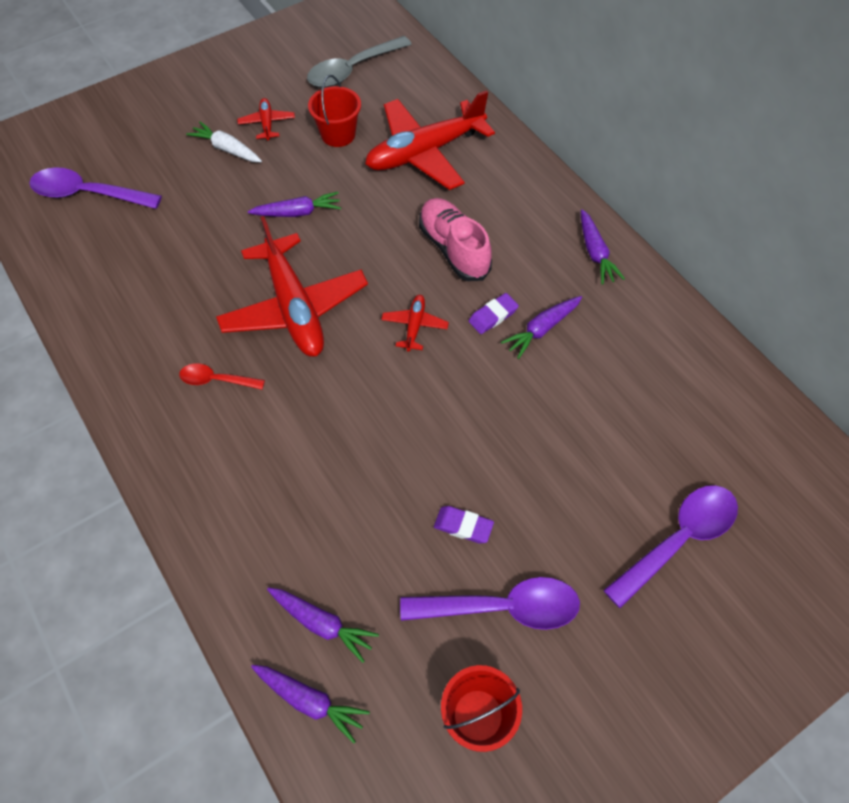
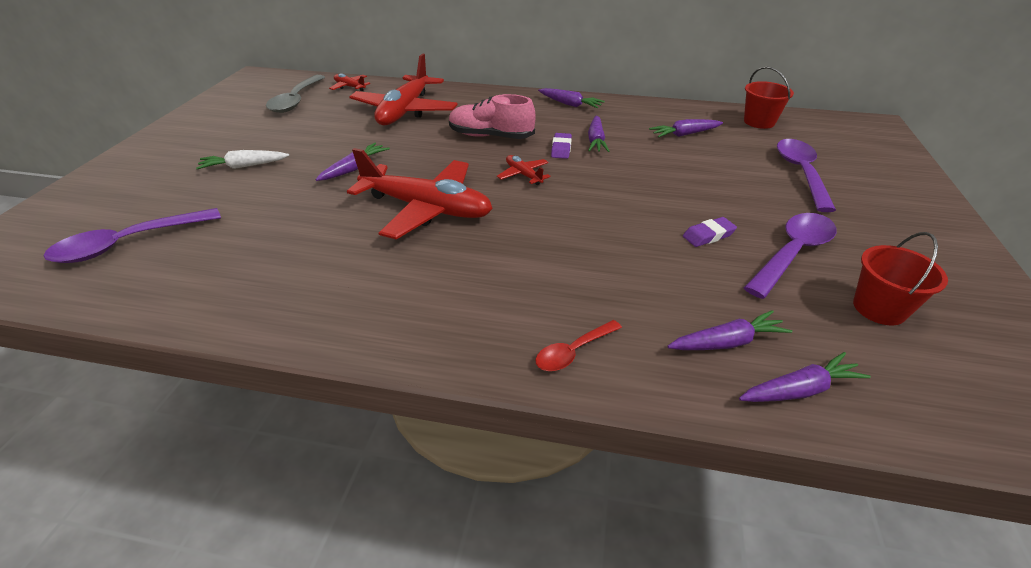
camera: 45 degrees left, 20 degrees down
(216, 380) = (425, 275): red spoon -> red spoon (573, 352)
(267, 124) = (262, 143): red plane -> red plane (350, 87)
(338, 134) = (329, 127): red bucket -> red bucket (759, 122)
(646, 390) = (684, 134): none -> purple carrot

